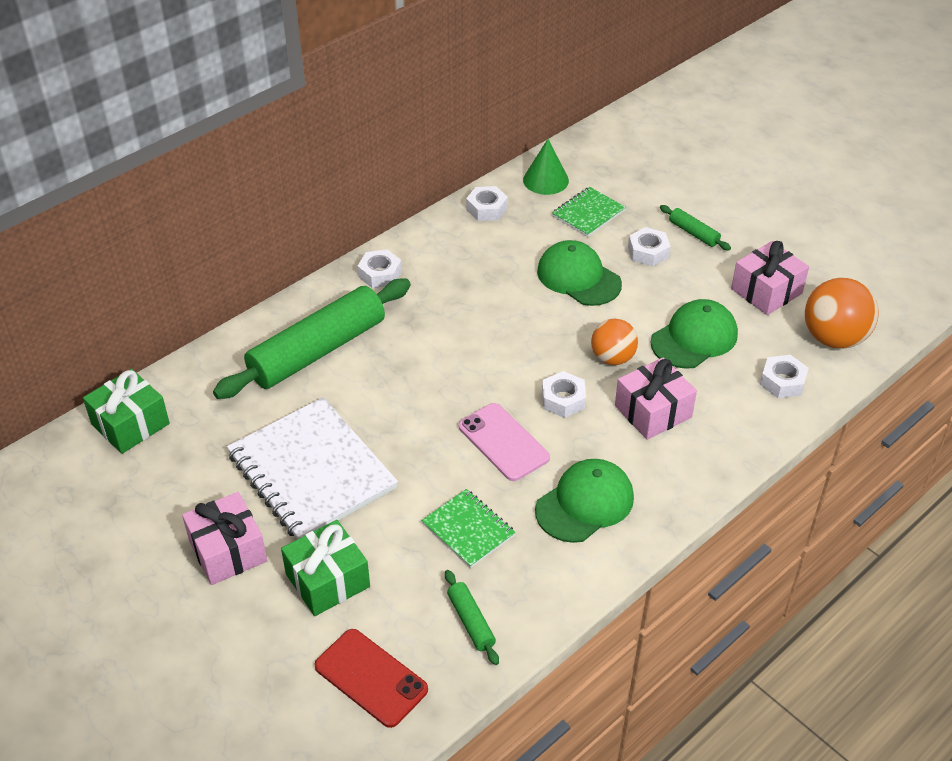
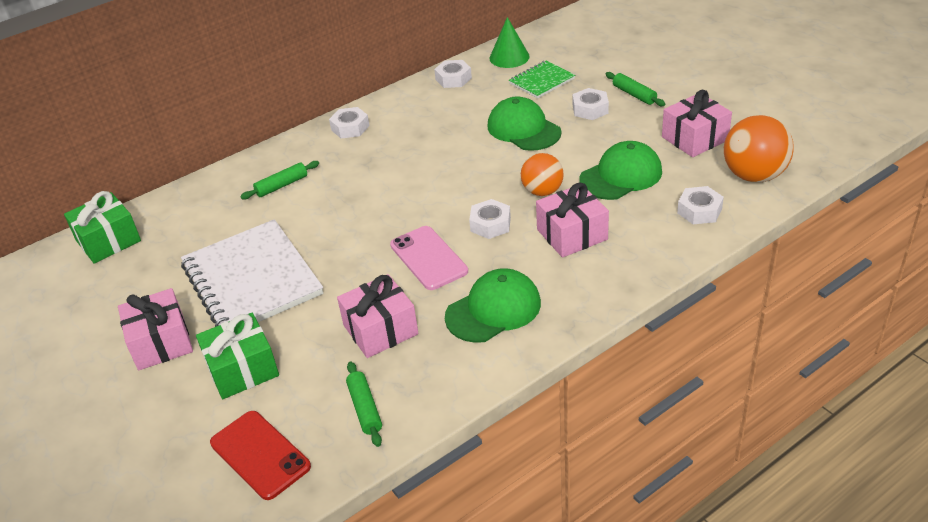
camera: 10 degrees right, 5 degrees down
(317, 351) = (282, 185): green rolling pin -> green rolling pin, size x0.42
(468, 529) = (380, 330): green notebook -> pink gift

